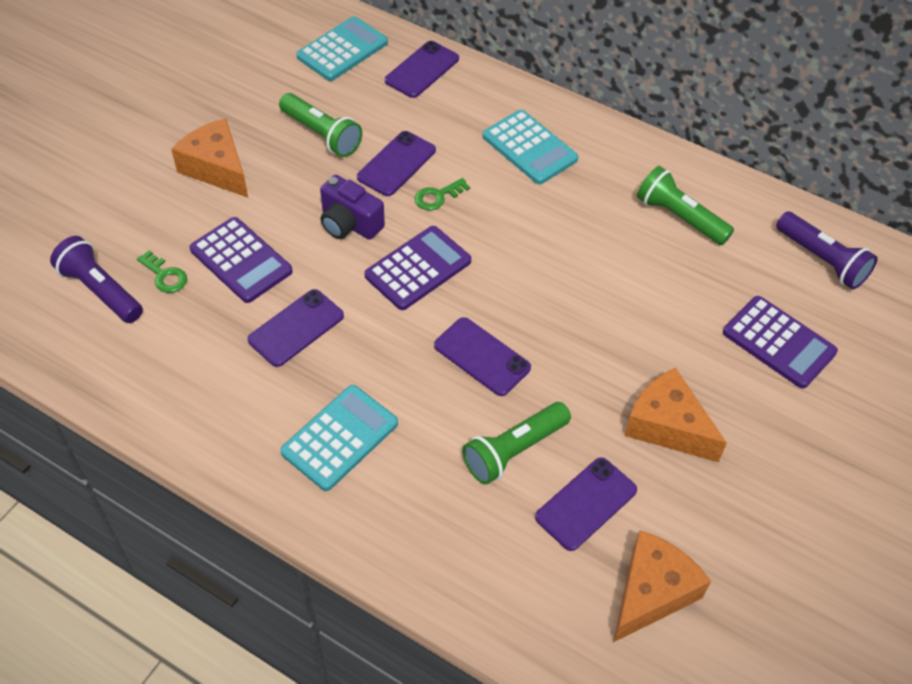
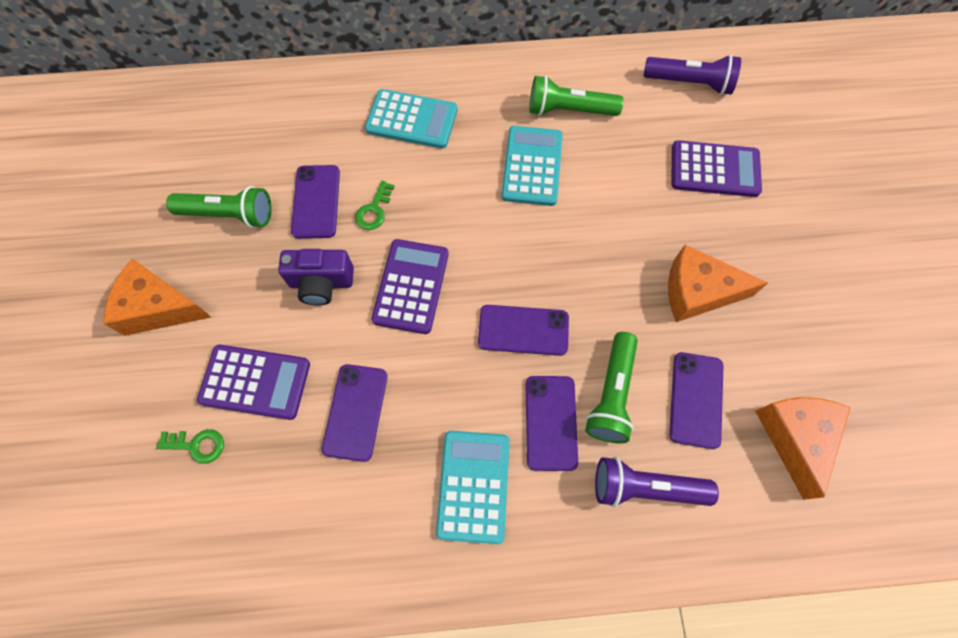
camera: 35 degrees left, 15 degrees up
(101, 290) = (148, 503): purple flashlight -> purple flashlight (645, 487)
(342, 50) = (181, 122): turquoise calculator -> turquoise calculator (532, 166)
(422, 70) = (267, 101): purple phone -> purple phone (550, 422)

